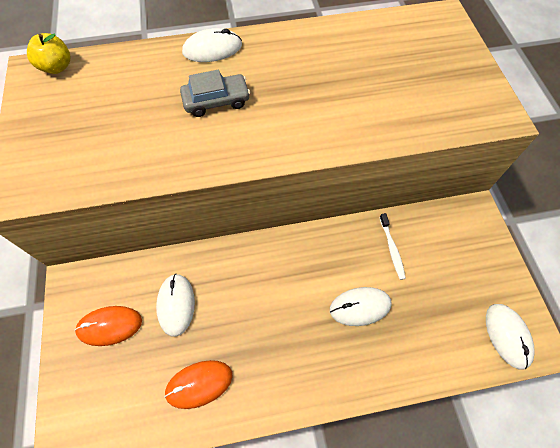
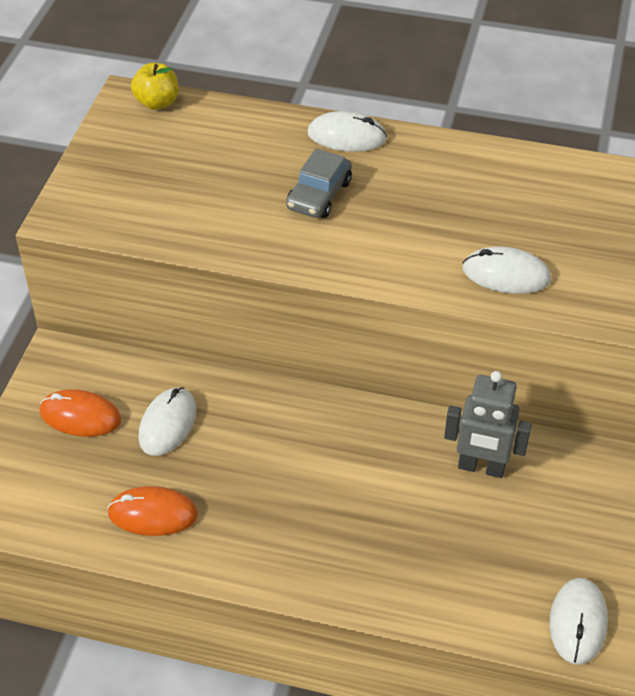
camera: 25 degrees right, 15 degrees down
(216, 101) = (319, 195): grey car -> grey car turned 105 degrees clockwise
(360, 307) = (397, 514): white mouse -> white mouse (506, 274)
(392, 249) = (481, 467): white toothbrush -> grey robot

